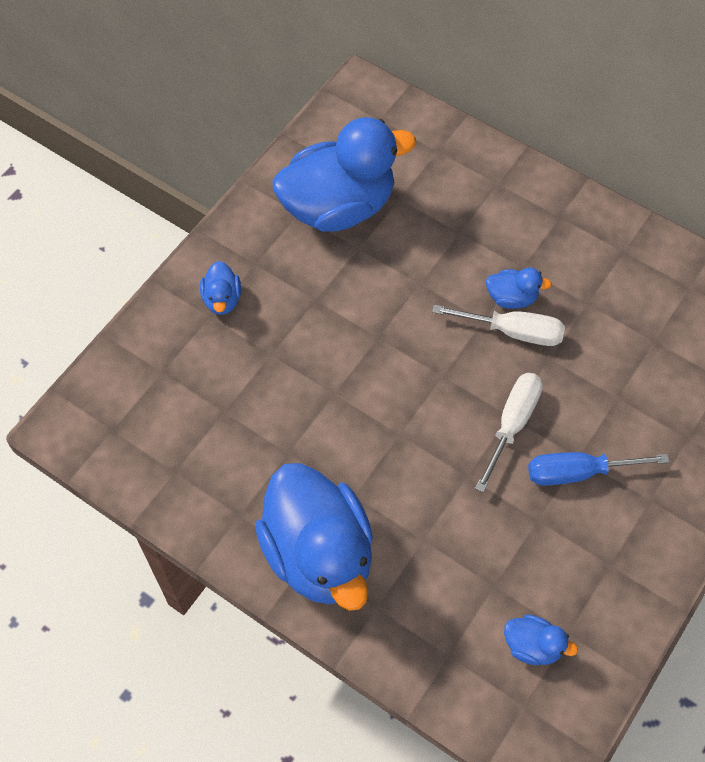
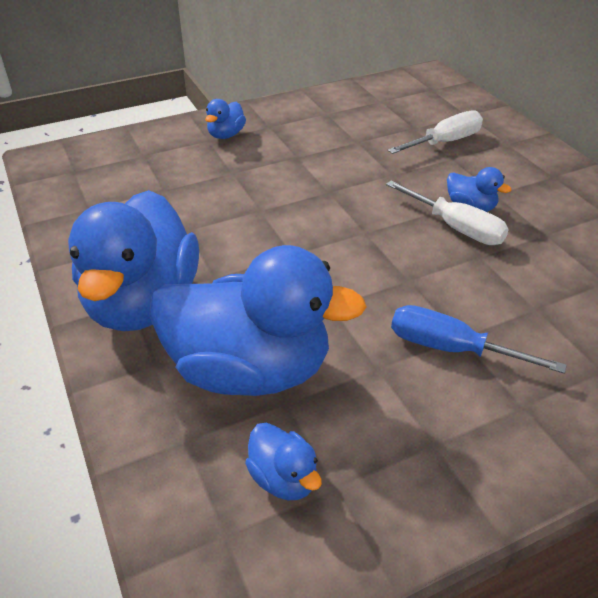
camera: 30 degrees right, 20 degrees down
(338, 207) = (361, 118): blue duck -> blue duck (250, 370)
(512, 424) = (406, 286): white screwdriver -> white screwdriver (444, 142)

